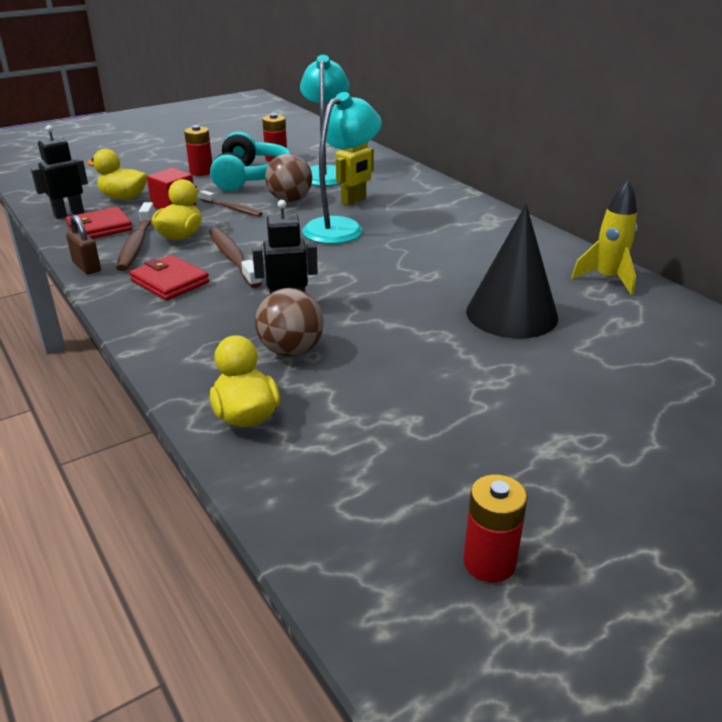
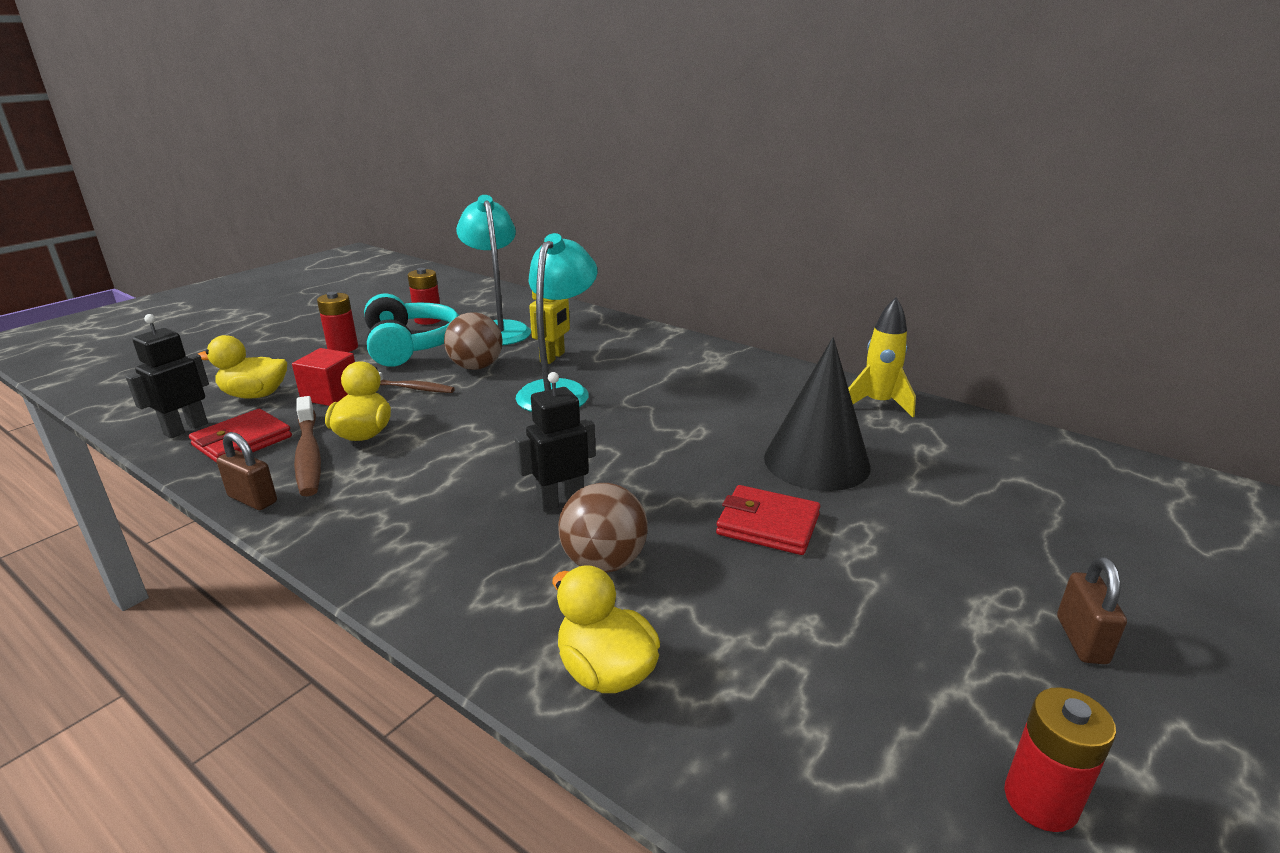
camera: 20 degrees left, 5 degrees down
(170, 282) = (385, 499): red wallet -> red wallet (768, 524)
(233, 258) = (451, 451): brown toothbrush -> none
(623, 480) = (1081, 640): none -> brown padlock

